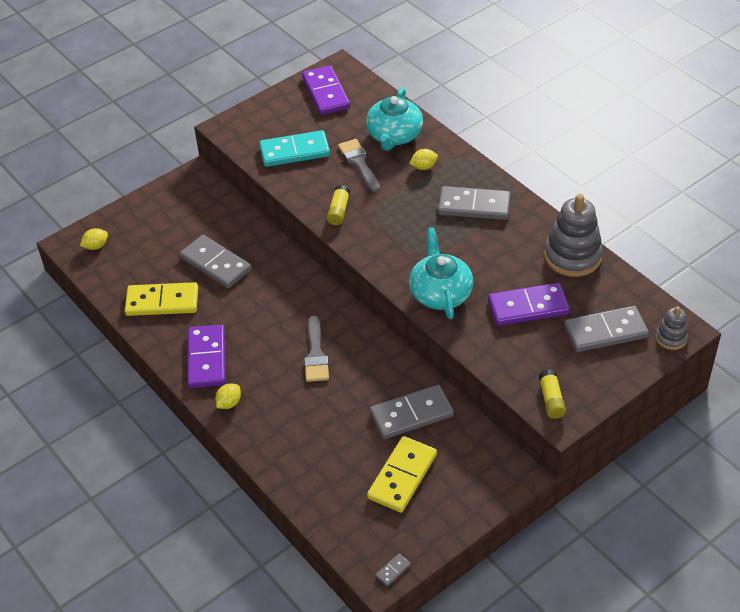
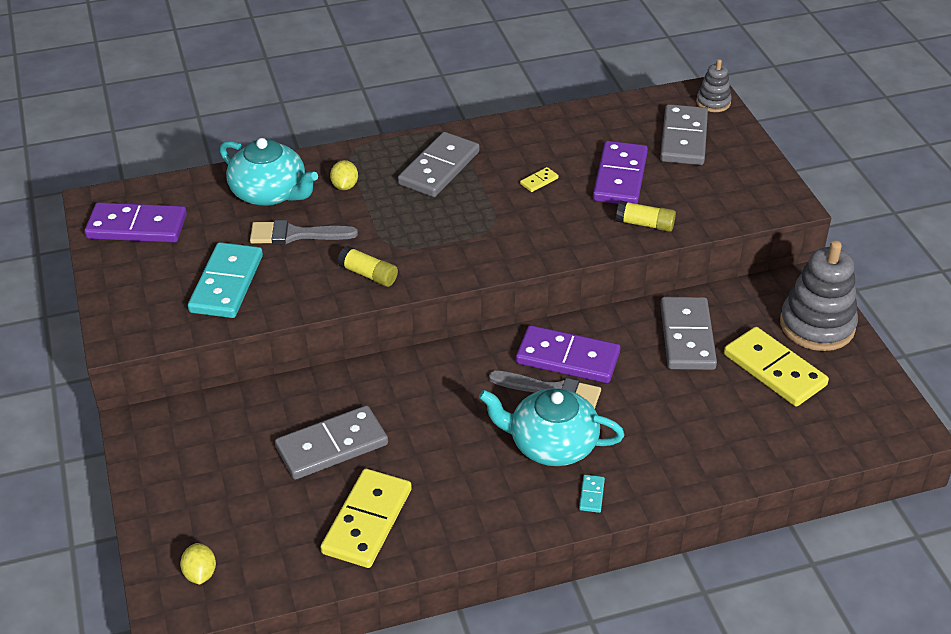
camera: 70 degrees left, 5 degrees down
(207, 358) = (501, 498): purple domino -> purple domino (567, 358)
(229, 403) = (591, 495): yellow lemon -> turquoise domino
(393, 570) = (903, 415): grey domino -> none
(440, 293) = (561, 232): turquoise teapot -> turquoise teapot (551, 444)
(493, 263) = (539, 181): none -> yellow domino
(551, 400) = (759, 201): yellow glue stick -> yellow glue stick (645, 224)
(572, 256) = (564, 126): grey stacking toy -> grey stacking toy (817, 325)

